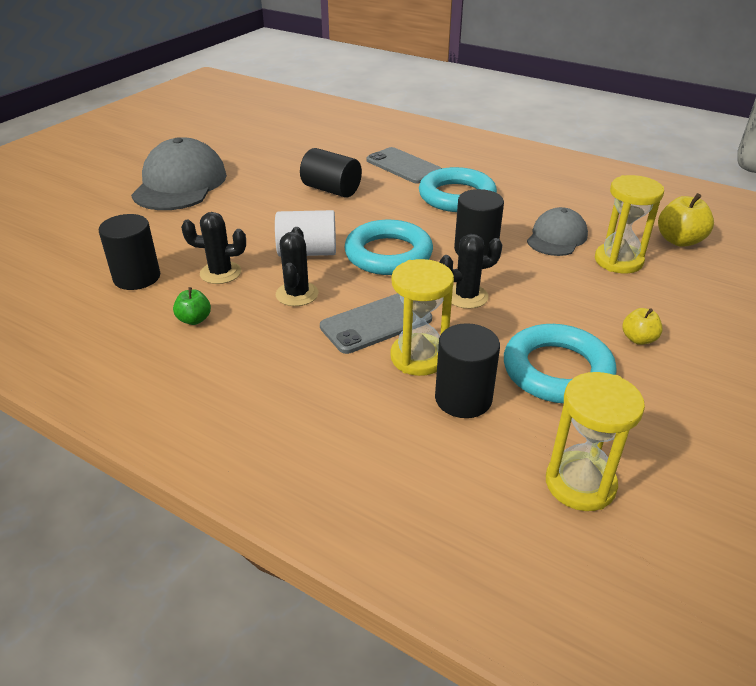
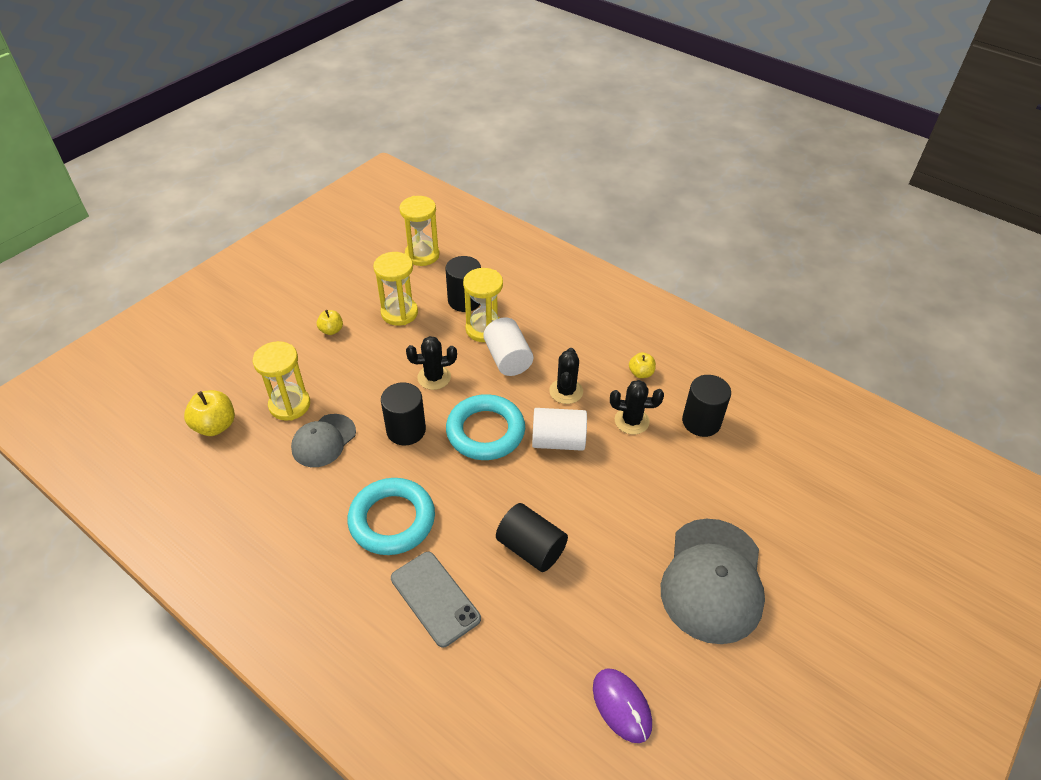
camera: 175 degrees left, 10 degrees up
(194, 319) = (641, 373): green apple -> yellow apple
(266, 139) = (621, 706): none -> purple mouse
(376, 323) = (508, 359): grey phone -> white cylinder
(557, 370) = (399, 313): turquoise ring -> yellow hourglass

